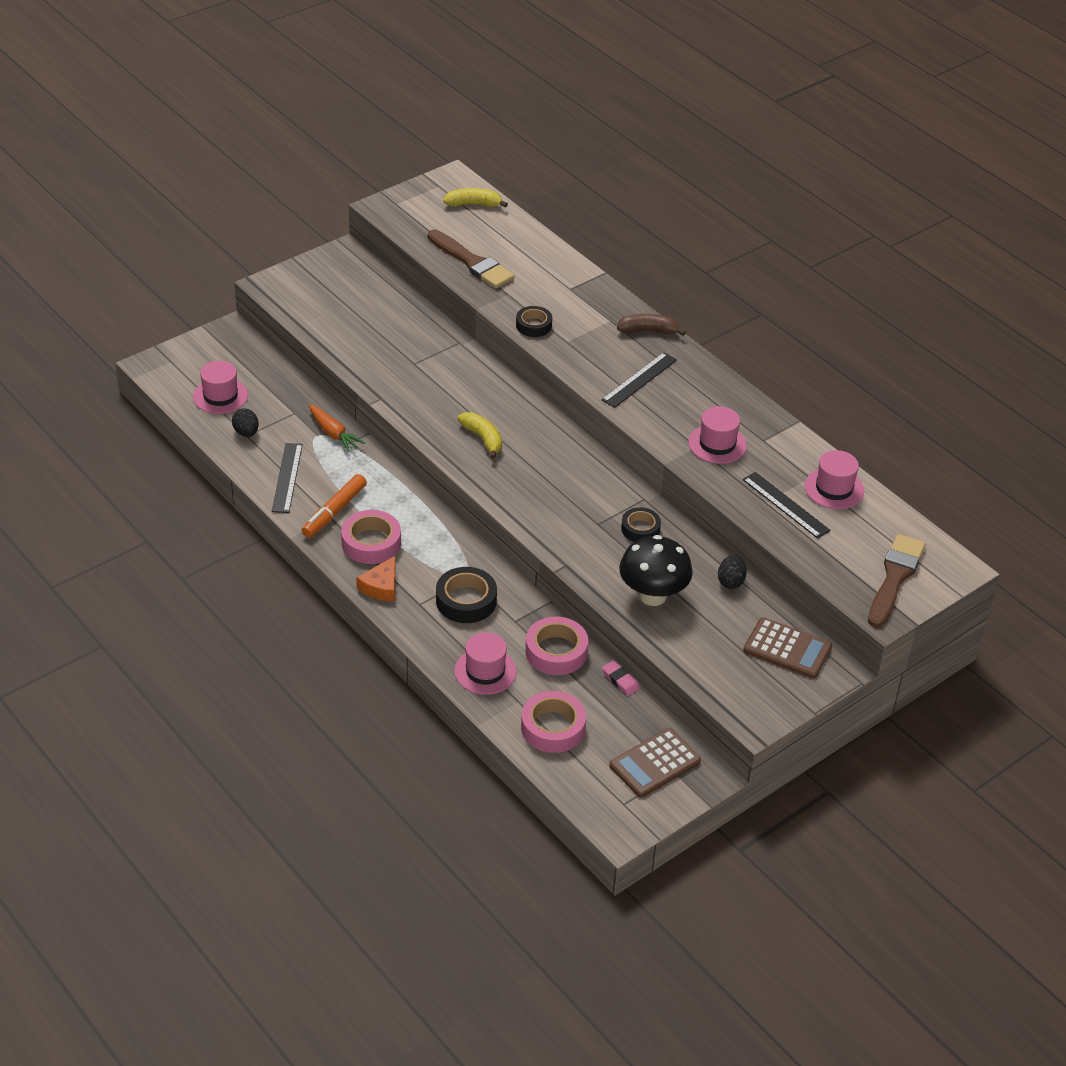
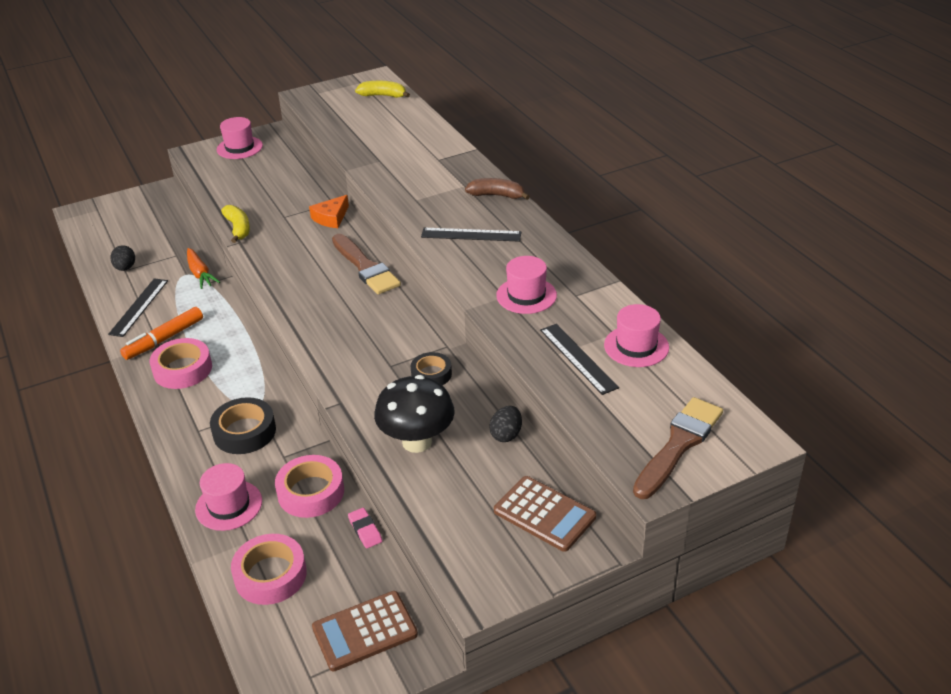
camera: 15 degrees right, 5 degrees down
(220, 396) = (121, 238): pink hat -> pink hat (239, 148)
(381, 586) = (170, 410): orange cheese -> orange cheese (331, 218)
(472, 262) = (360, 136): brown brush -> brown brush (365, 267)
(483, 439) = (314, 281): yellow banana -> yellow banana (238, 228)
(533, 325) = (391, 185): black tape -> none
(639, 380) = (471, 235): black ruler -> black ruler turned 45 degrees clockwise

